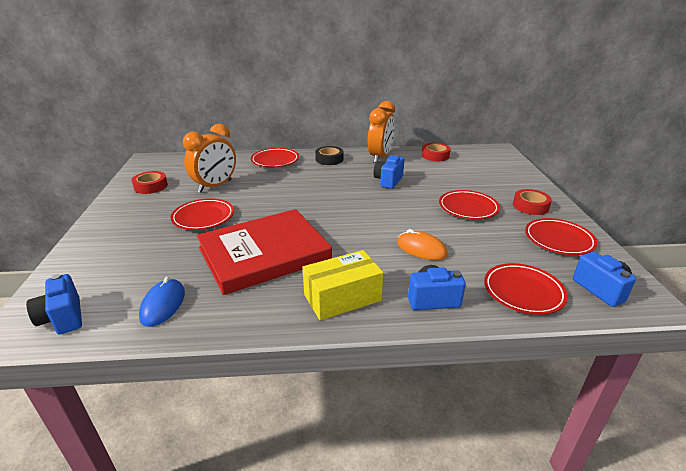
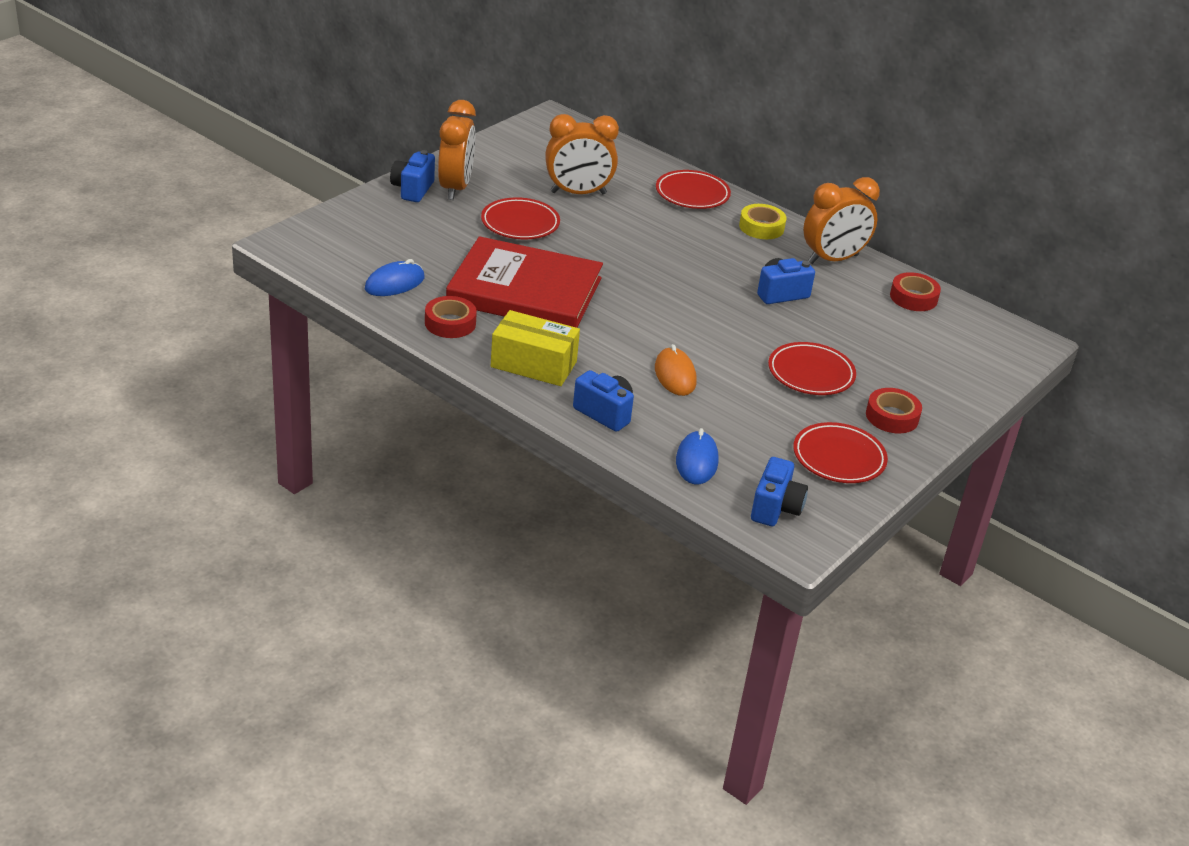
camera: 40 degrees right, 5 degrees up
(63, 318) = (319, 250): blue camera -> blue camera (412, 189)
(131, 219) = (455, 188): none -> orange clock
(151, 186) = (515, 158): red tape -> red tape (450, 323)
(329, 159) = (761, 227): black tape -> yellow tape
(523, 292) = (696, 461): red plate -> blue mouse

